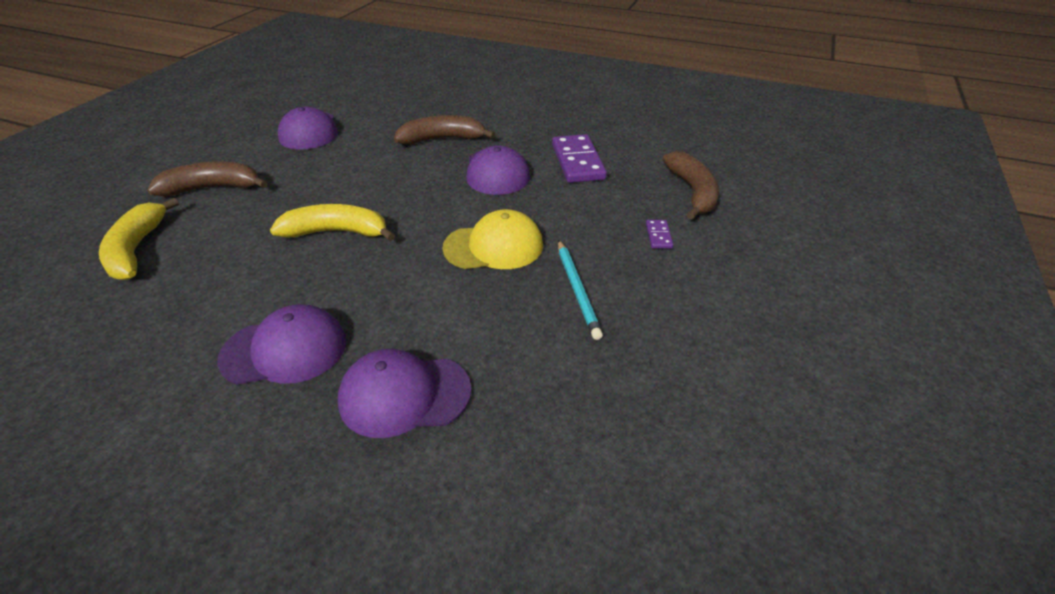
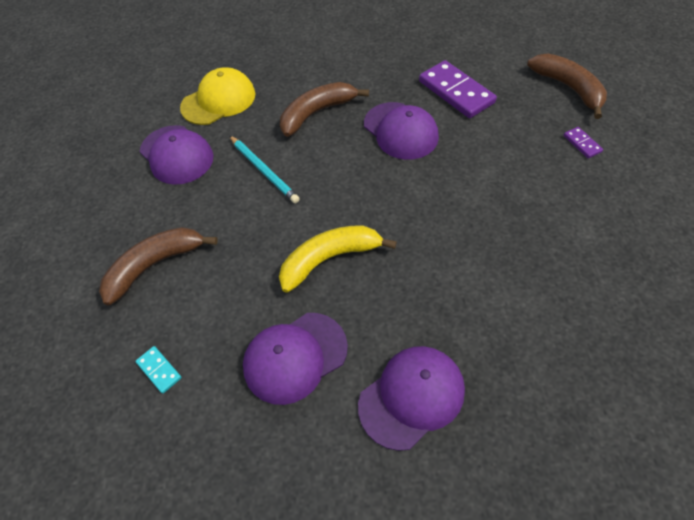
camera: 25 degrees left, 15 degrees up
(136, 249) = (159, 370): yellow banana -> turquoise domino
(404, 395) = (542, 384): purple cap -> purple cap (295, 357)
(494, 246) = (473, 212): yellow cap -> yellow cap (219, 101)
(577, 290) = (572, 224): turquoise pencil -> turquoise pencil (264, 171)

